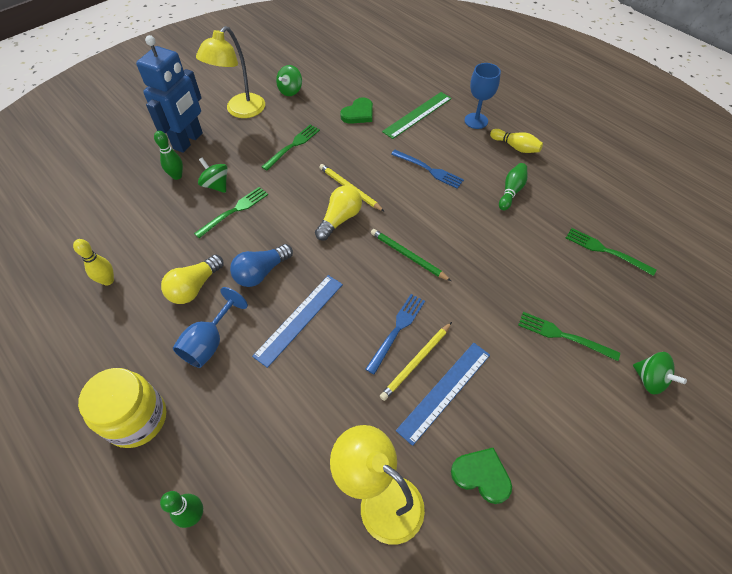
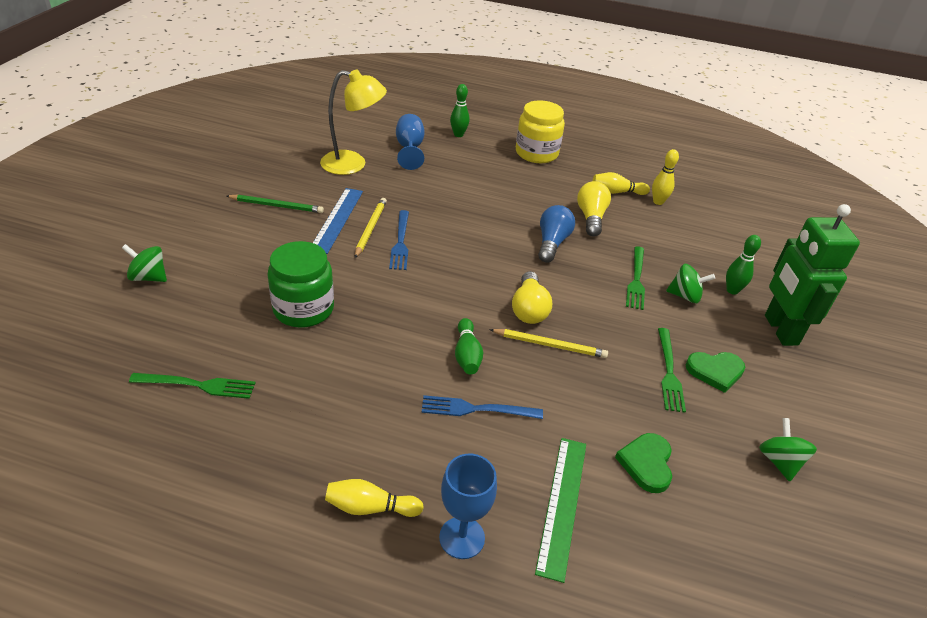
camera: 145 degrees right, 15 degrees down
(129, 311) = (617, 192): none -> yellow bowling pin
(188, 141) = (780, 330): blue robot -> green robot
(209, 342) = (538, 194): blue goblet -> blue goblet (409, 149)
(240, 111) = (789, 395): yellow lamp -> none
(299, 319) = (487, 225): blue ruler -> none
(408, 256) = (431, 300): green pencil -> green pencil (277, 206)
(481, 475) = (288, 189): green heart -> green heart (715, 371)
(511, 191) = (348, 421): green bowling pin -> green bowling pin (467, 355)
(514, 287) = (303, 309): none -> green jar
(562, 335) = (241, 284): green fork -> none

